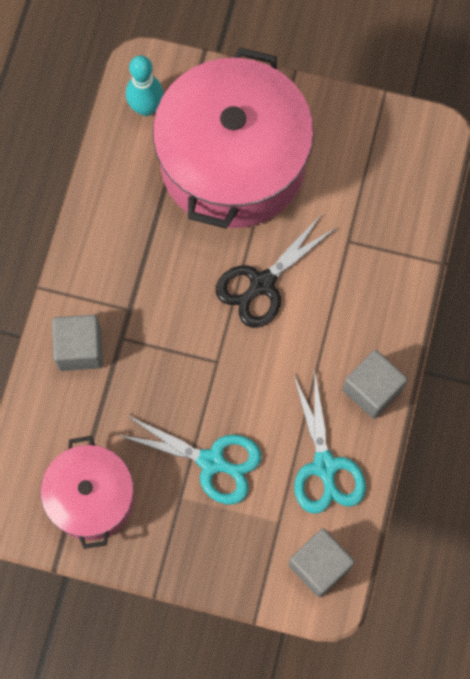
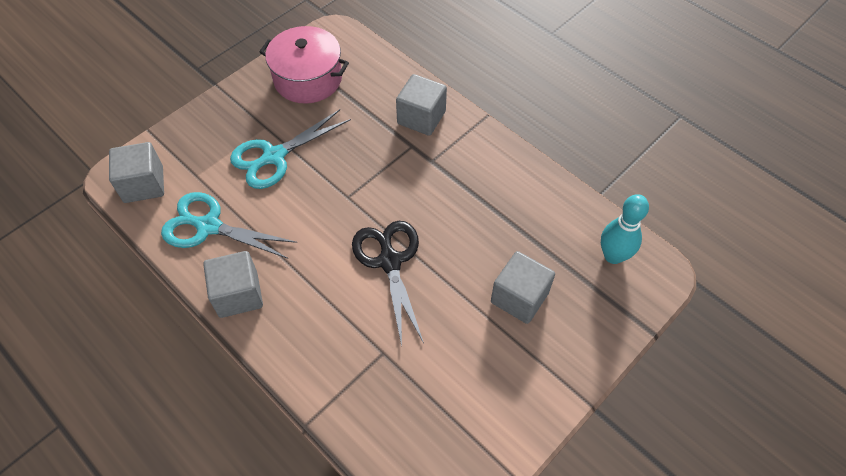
camera: 120 degrees right, 15 degrees down
(233, 162) = (519, 297): pink pot -> grey cube

